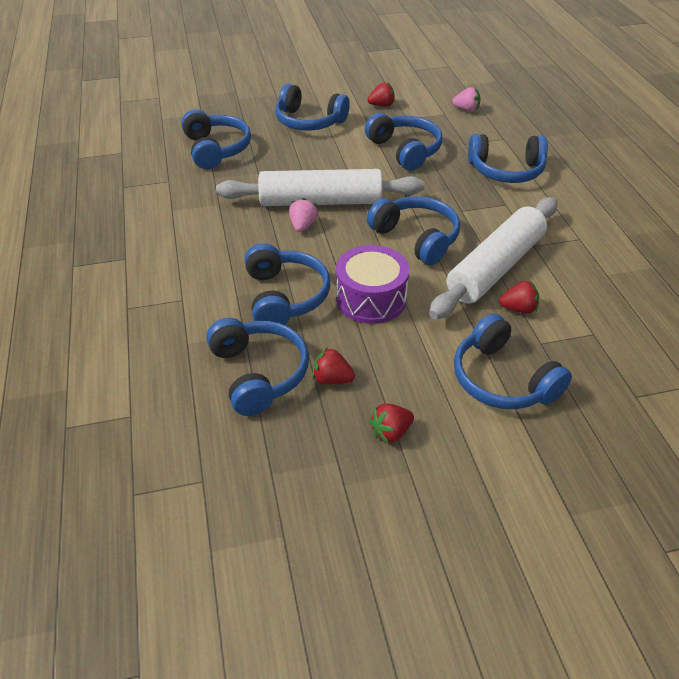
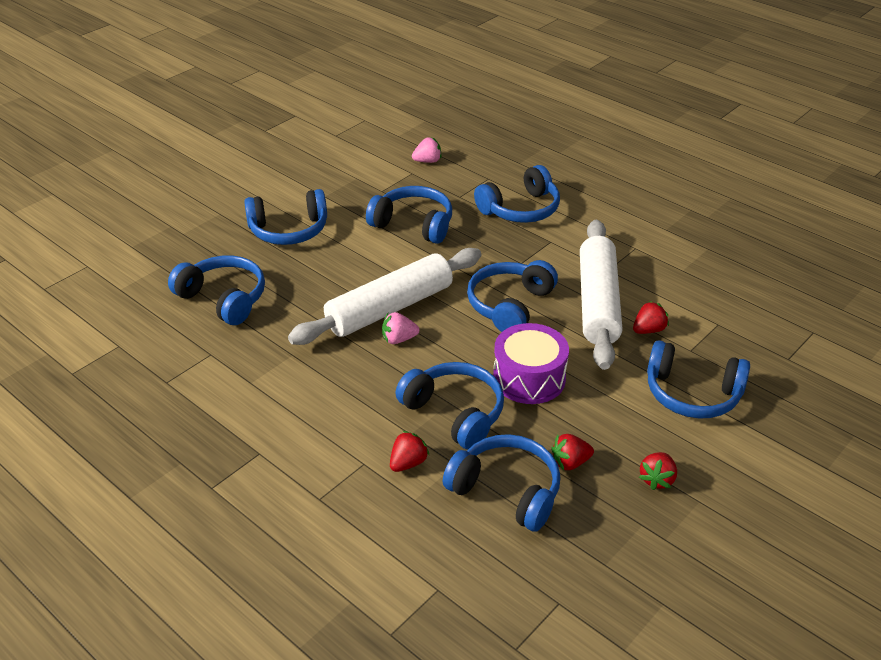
camera: 35 degrees left, 5 degrees down
(303, 226) = (399, 339): pink strawberry -> pink strawberry turned 75 degrees counterclockwise
(381, 105) = (343, 185): red strawberry -> red strawberry (408, 463)
(416, 238) = (510, 305): blue headphones -> blue headphones turned 75 degrees counterclockwise

